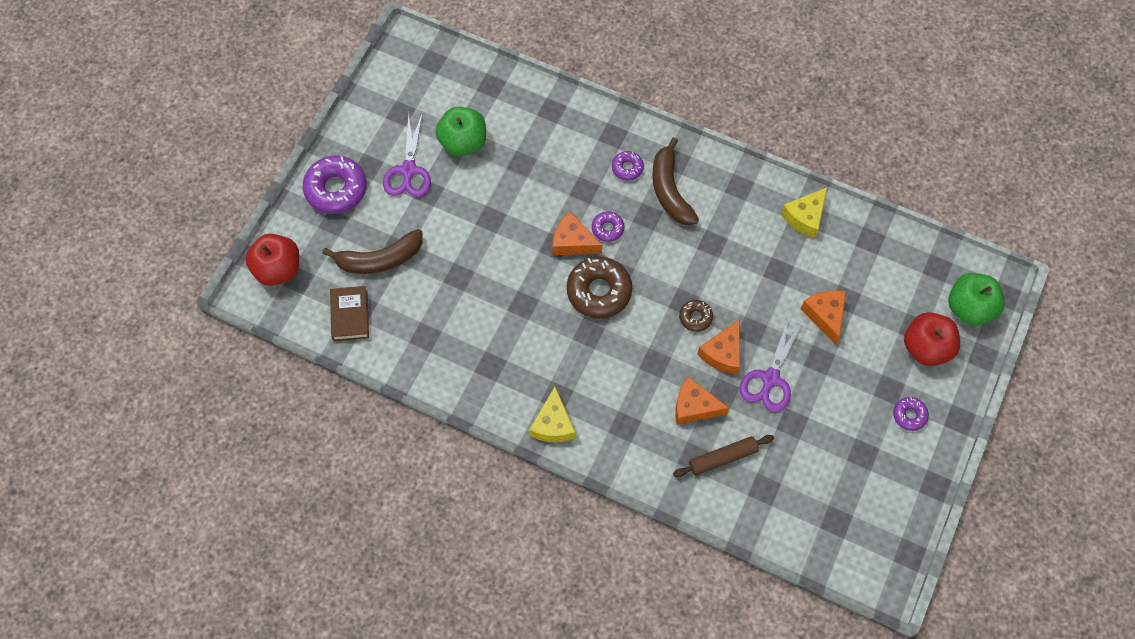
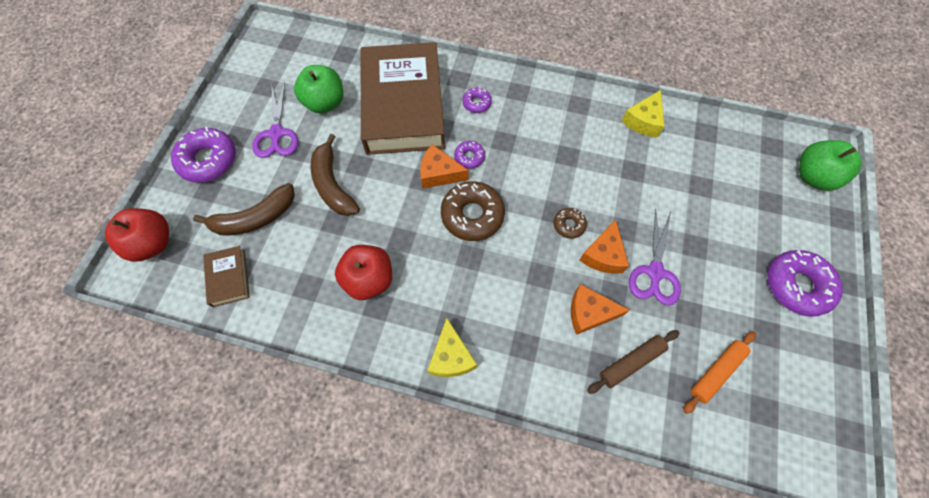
camera: 10 degrees left, 0 degrees up
(547, 158) = (403, 105): none -> brown book
(670, 190) = (518, 116): brown banana -> brown banana (332, 185)
(801, 480) = (716, 372): none -> orange rolling pin
(825, 315) = (687, 204): orange cheese -> none
(909, 415) = (797, 286): purple donut -> purple donut, size x1.95
(926, 348) = (788, 218): red apple -> red apple (369, 279)

